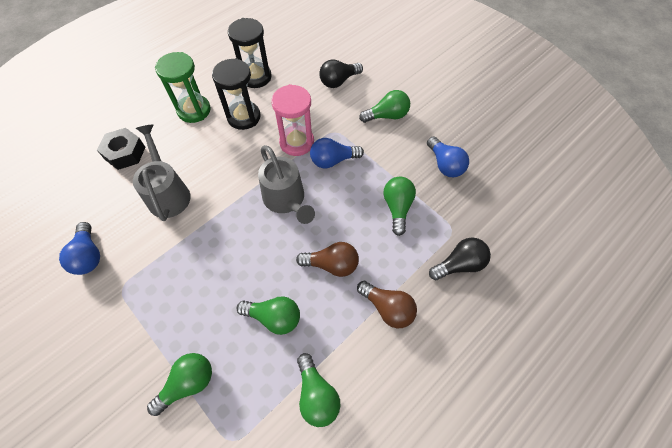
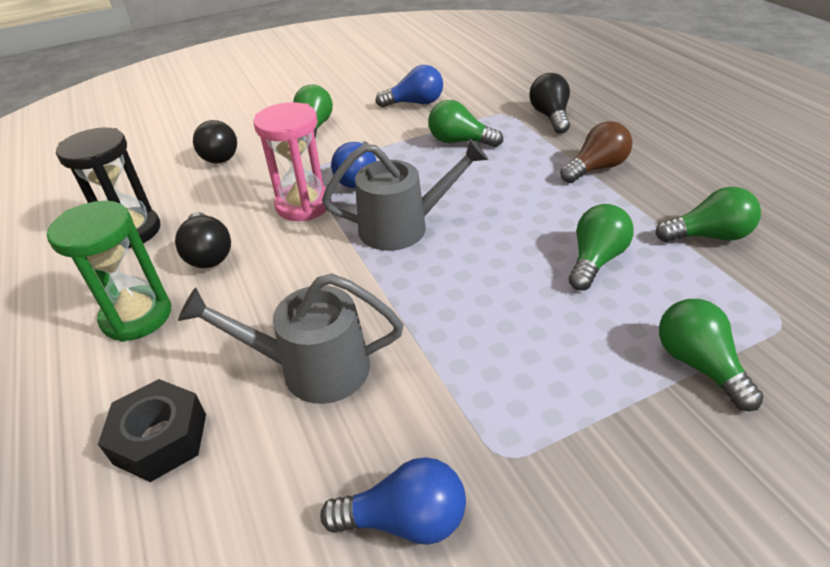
camera: 70 degrees left, 20 degrees down
(244, 117) = (208, 254): black hourglass -> black light bulb
(332, 264) = (525, 200): brown light bulb -> none

